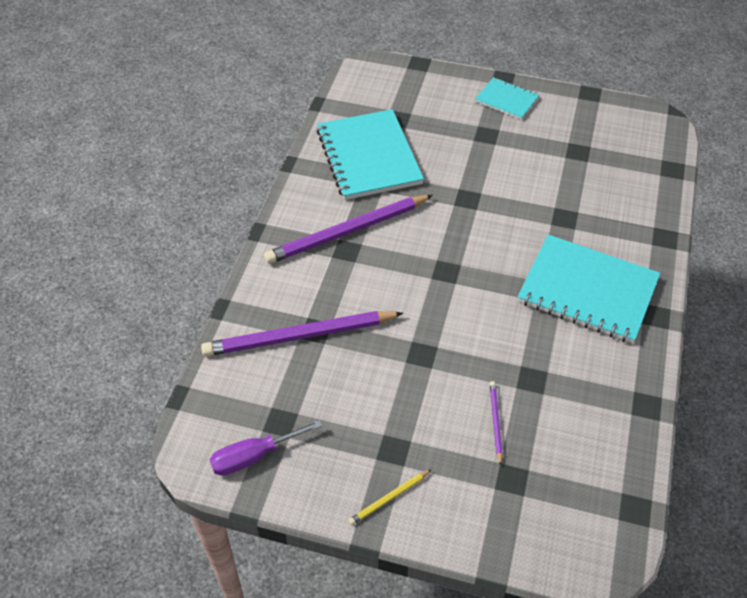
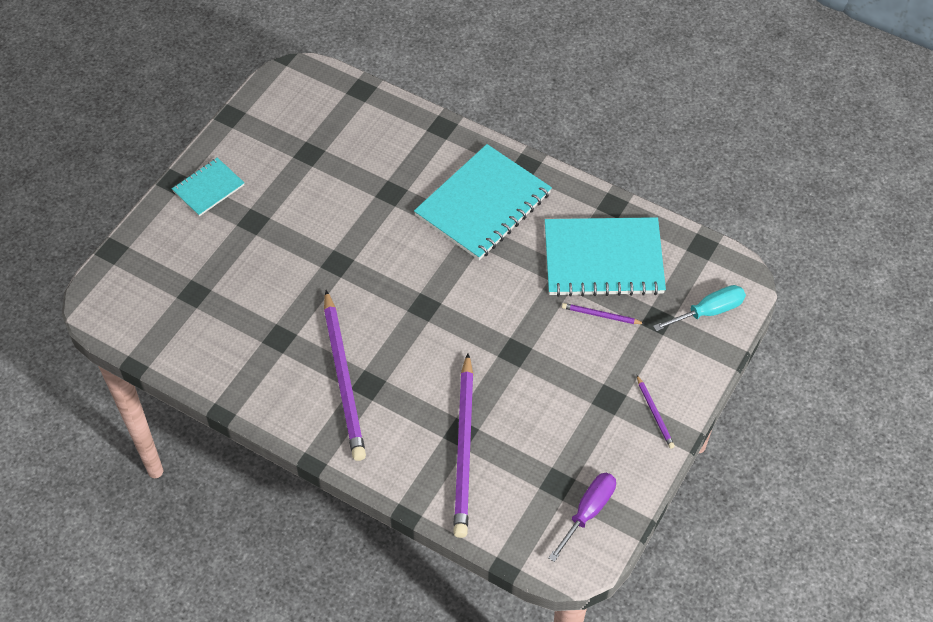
camera: 75 degrees left, 5 degrees up
(253, 456) = (588, 512): purple screwdriver -> purple screwdriver turned 135 degrees counterclockwise
(368, 157) = (242, 334): turquoise notebook -> turquoise notebook (603, 259)
(389, 498) = (655, 413): yellow pencil -> purple pencil
(545, 532) = (709, 311): none -> turquoise screwdriver

